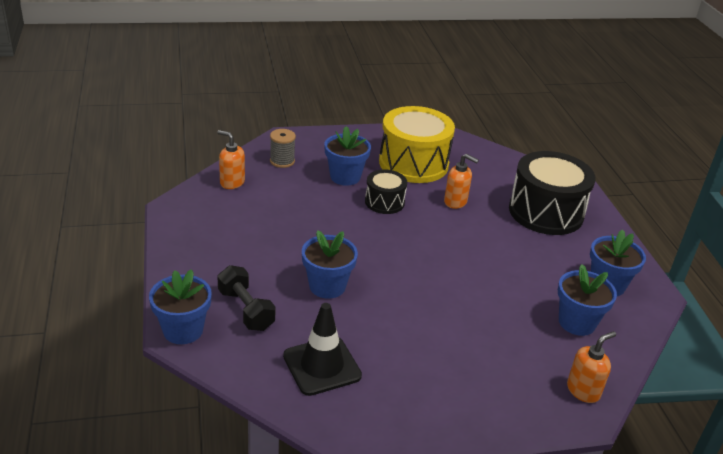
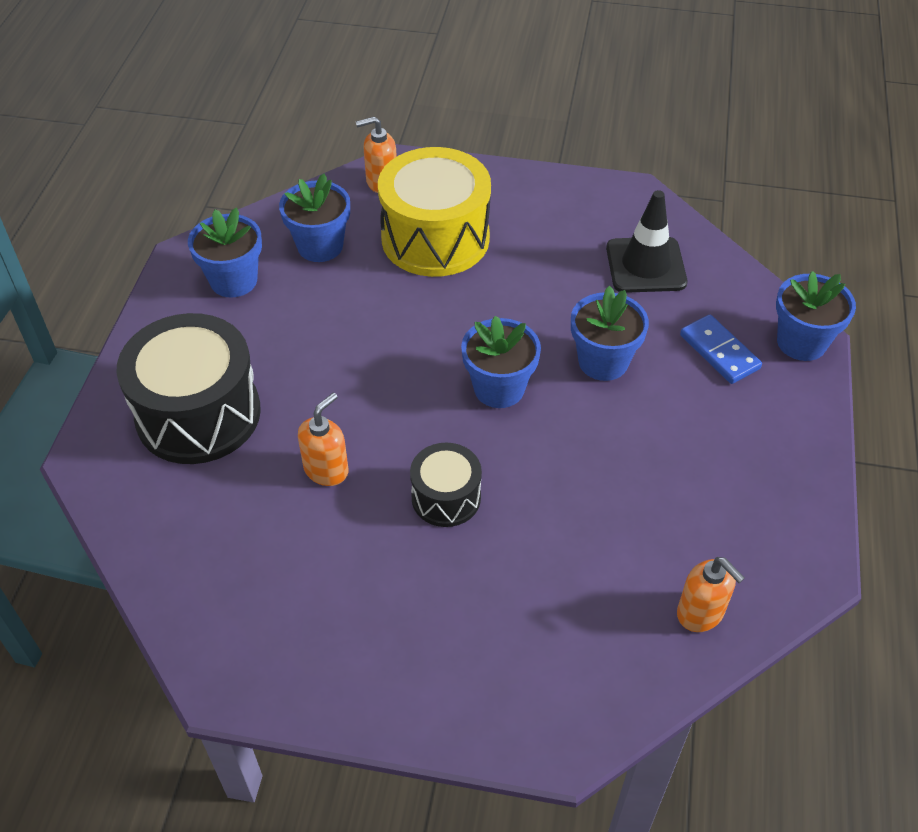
camera: 155 degrees left, 15 degrees up
(246, 310) = (719, 352): black dumbbell -> blue domino
(282, 161) = (590, 656): grey spool -> none
(345, 177) = (485, 579): blue flower pot -> blue flower pot (499, 388)
(413, 163) = (336, 587): yellow drum -> yellow drum (435, 238)
(455, 202) = (326, 470): orange soap dispenser -> orange soap dispenser turned 75 degrees clockwise

